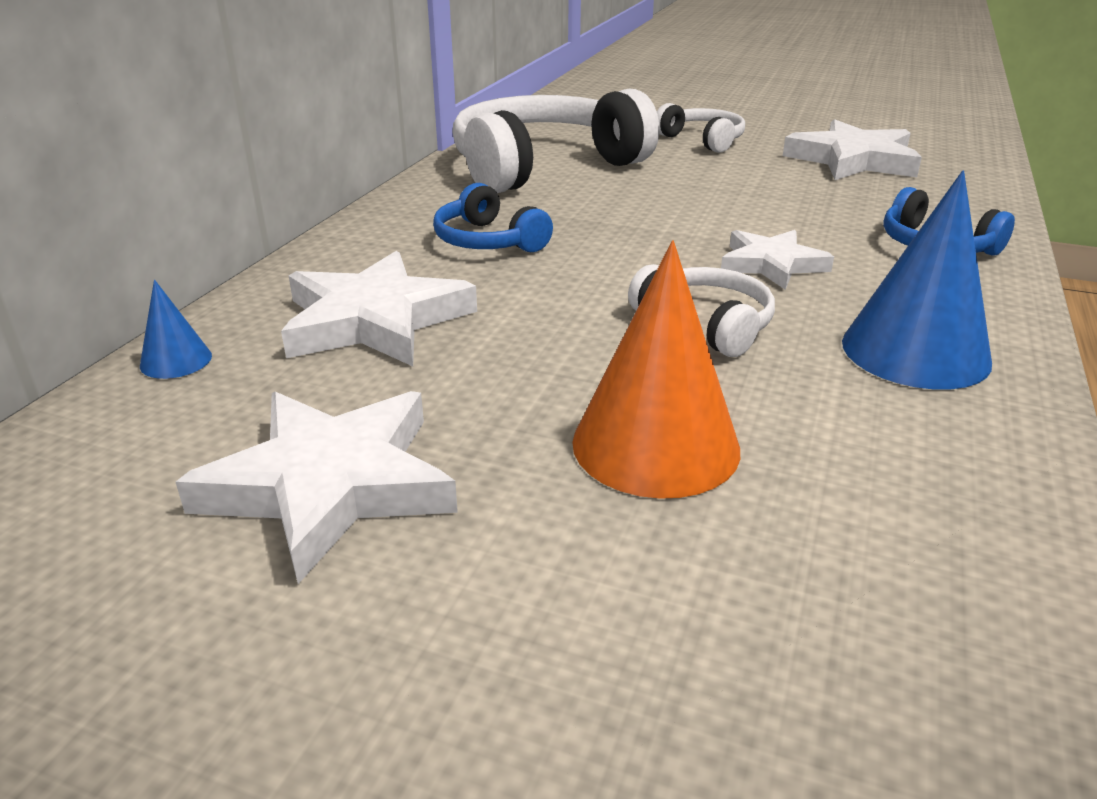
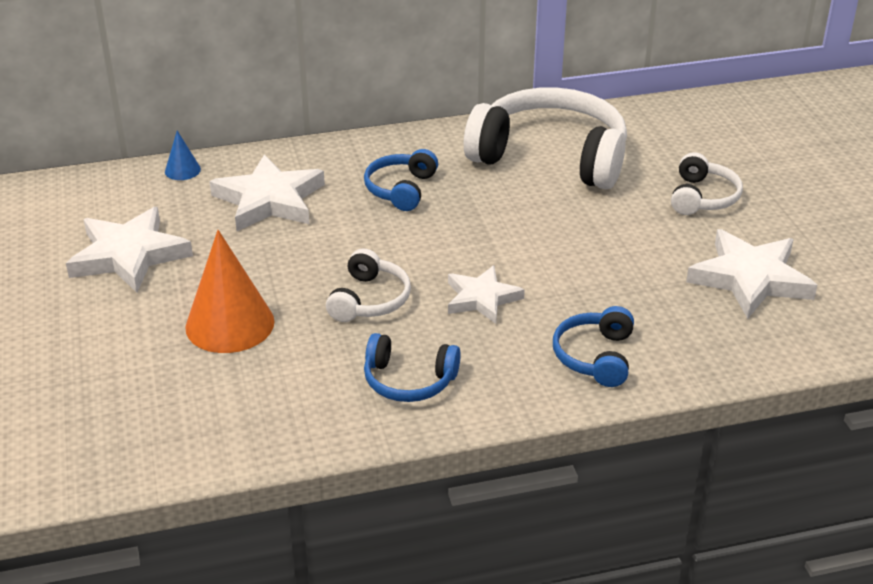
camera: 55 degrees right, 5 degrees up
(915, 351) = (409, 380): blue cone -> blue headphones

